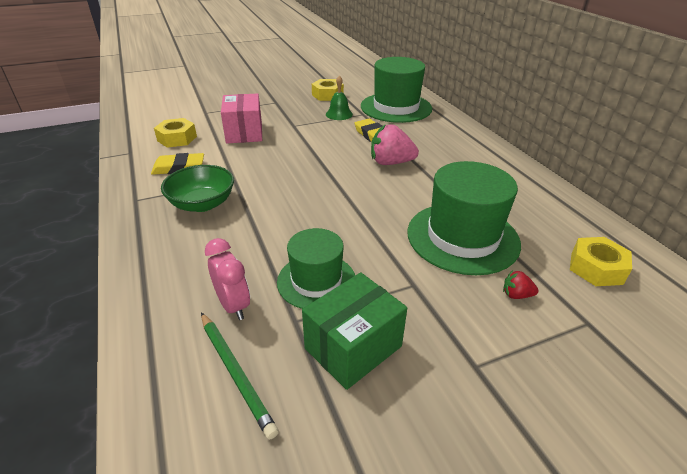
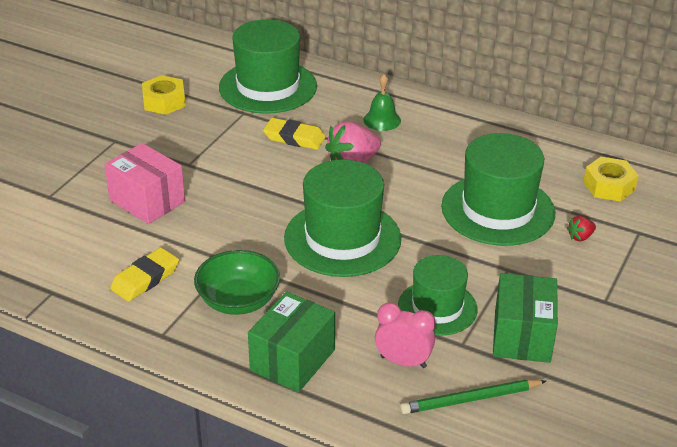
camera: 40 degrees left, 0 degrees up
(171, 257) = (292, 360): none -> green box
(177, 138) = (78, 247): yellow nut -> none
(235, 373) = (471, 399): green pencil -> green pencil turned 150 degrees clockwise
(319, 201) = (342, 238): none -> green hat
(339, 114) = (217, 125): green bell -> green bell (382, 120)

